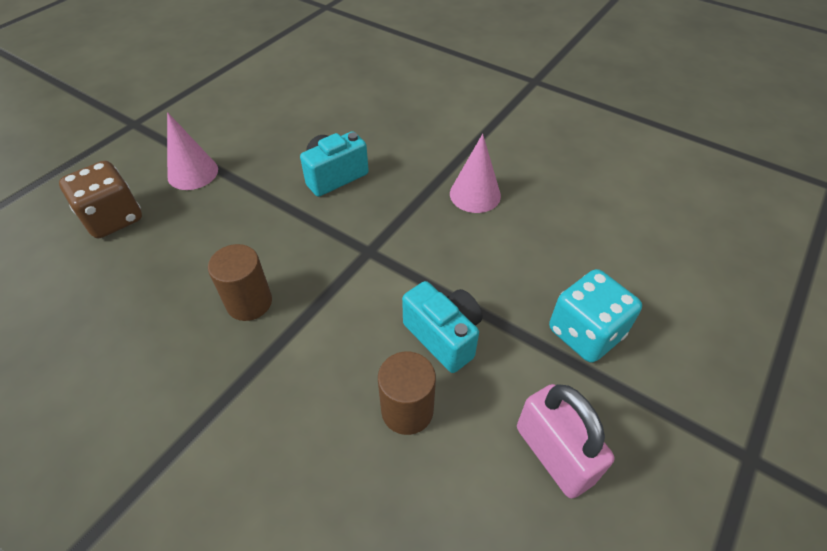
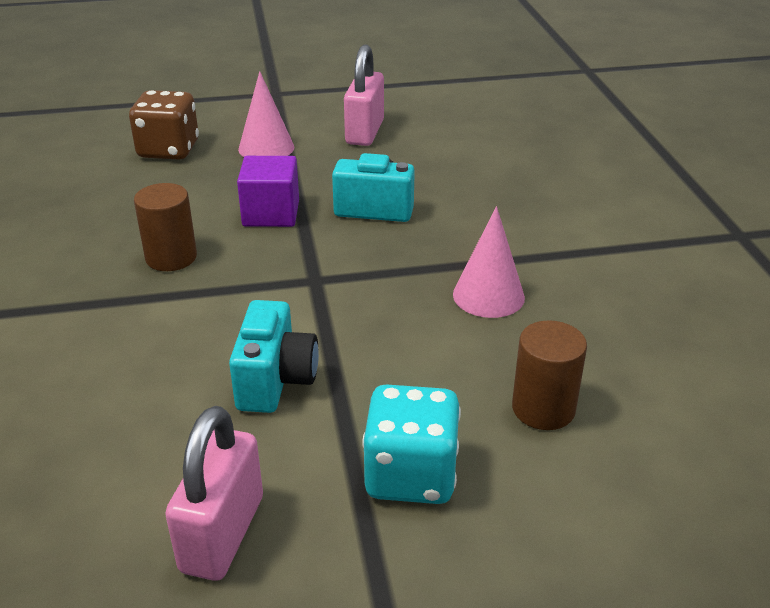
camera: 45 degrees right, 15 degrees down
(248, 122) = (365, 132): none -> pink padlock
(271, 222) = (271, 213): none -> purple cube
(407, 410) = (164, 407): brown cylinder -> brown cylinder (543, 409)

